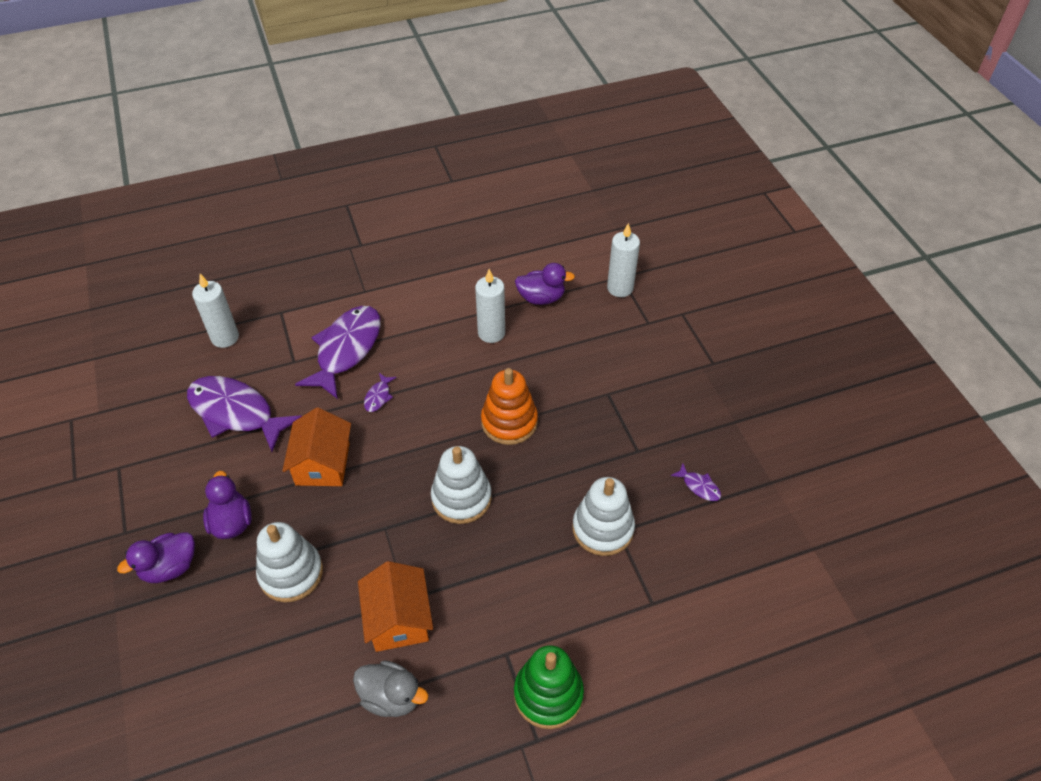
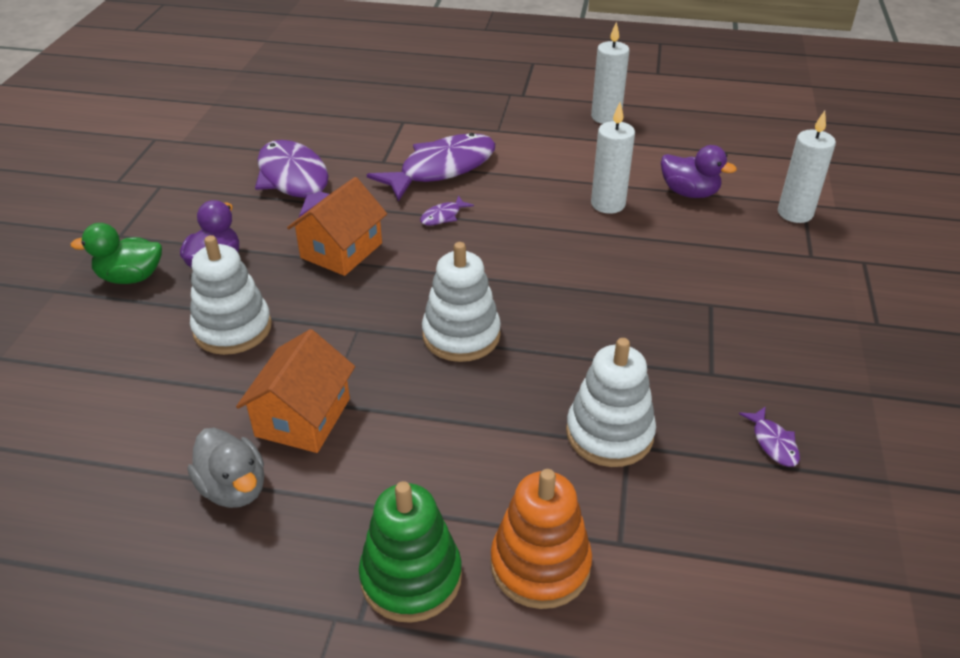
camera: 30 degrees right, 10 degrees down
(170, 567) = (131, 277): purple duck -> green duck
(225, 337) = (335, 124): white candle -> white candle (606, 117)
(509, 422) = (569, 287): orange stacking toy -> orange stacking toy (540, 565)

